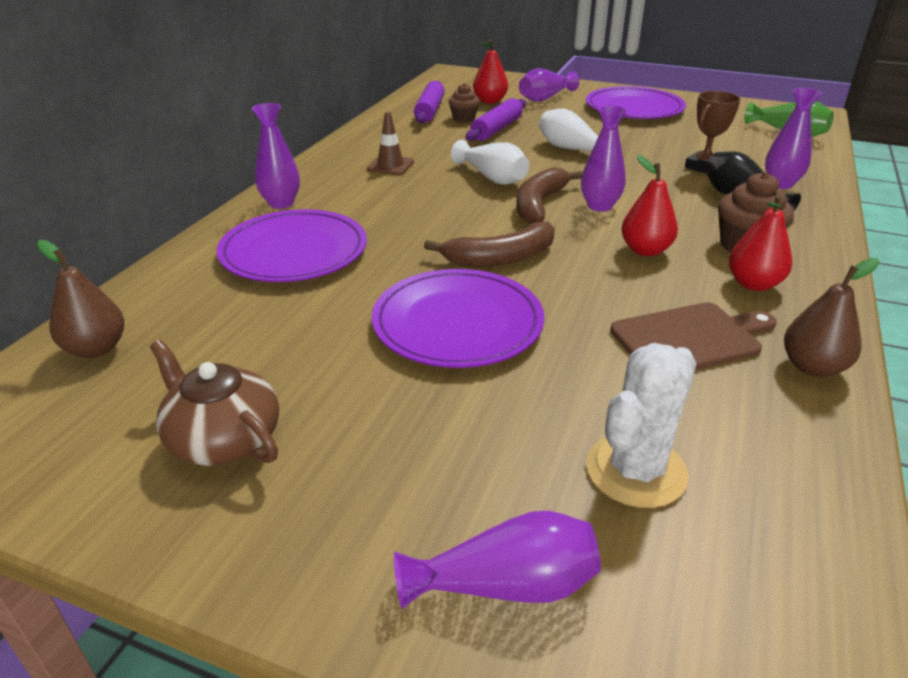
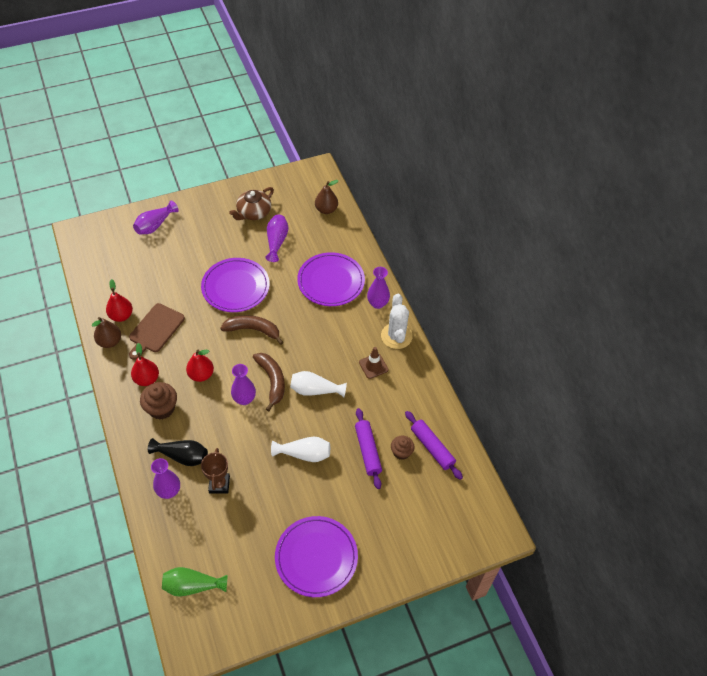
camera: 135 degrees right, 20 degrees up
(223, 438) = (253, 212): brown teapot -> brown teapot turned 135 degrees clockwise
(490, 101) = (415, 493): red pear -> red pear (121, 316)
(500, 258) = (253, 330): brown banana -> brown banana turned 75 degrees clockwise
(545, 98) = (387, 529): purple vase -> purple vase (276, 241)
(636, 470) = (144, 269): white cactus -> white cactus (396, 336)

